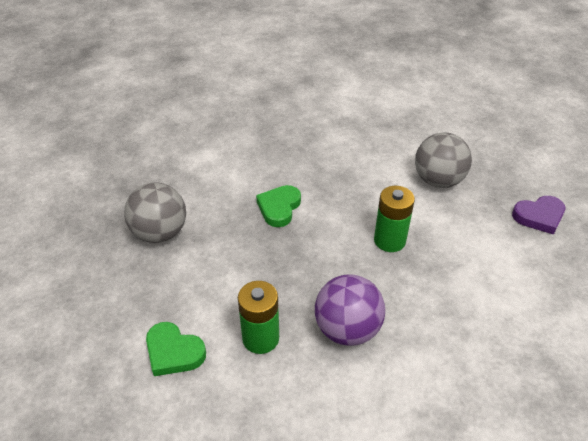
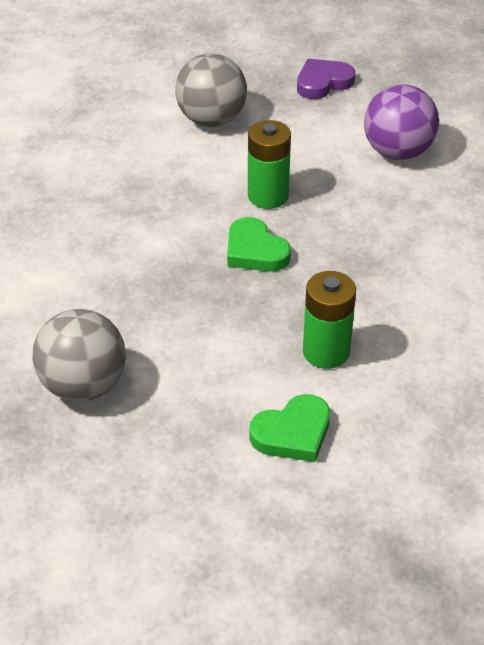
camera: 60 degrees left, 0 degrees up
(279, 208) = (138, 259): green heart -> green heart (255, 251)
(347, 329) = (362, 280): purple ball -> purple ball (397, 152)
(539, 216) = (323, 82): purple heart -> purple heart turned 135 degrees counterclockwise

